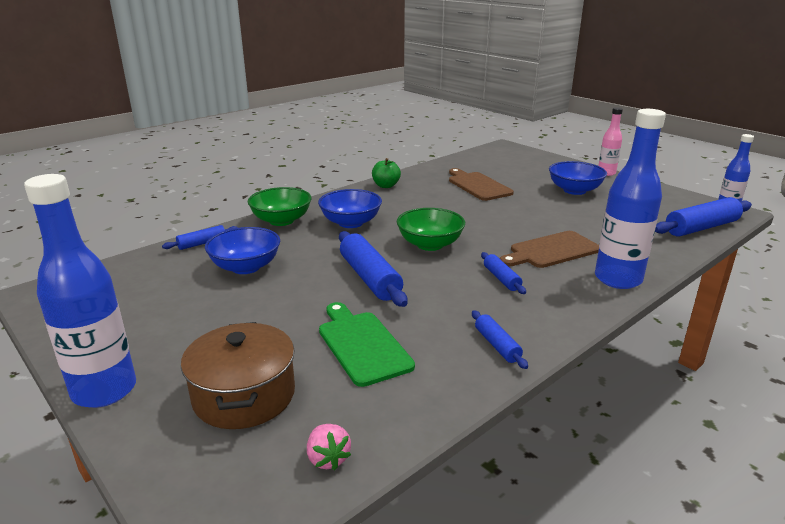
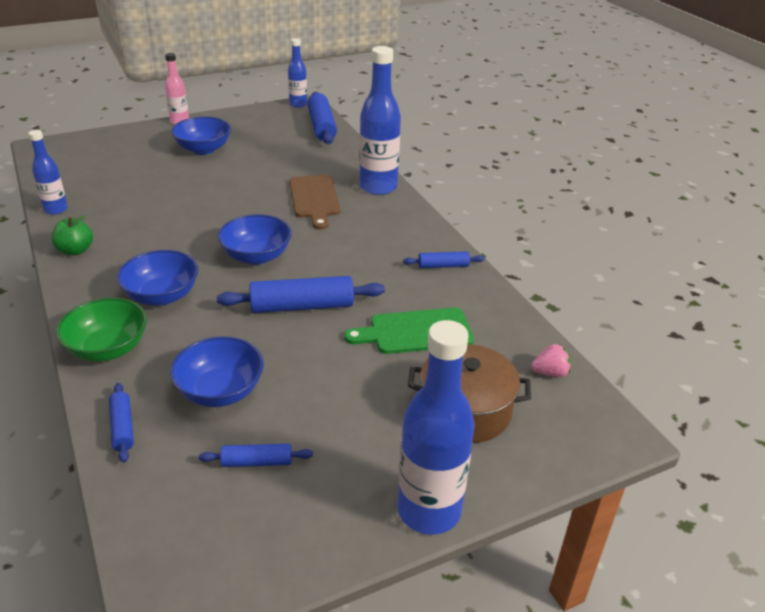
camera: 75 degrees left, 10 degrees up
(430, 169) = (56, 209): none -> blue bottle
(430, 244) = (256, 256): green bowl -> blue bowl
(478, 185) = (139, 193): brown cutting board -> none
(501, 279) = (347, 236): blue rolling pin -> blue rolling pin (257, 462)

